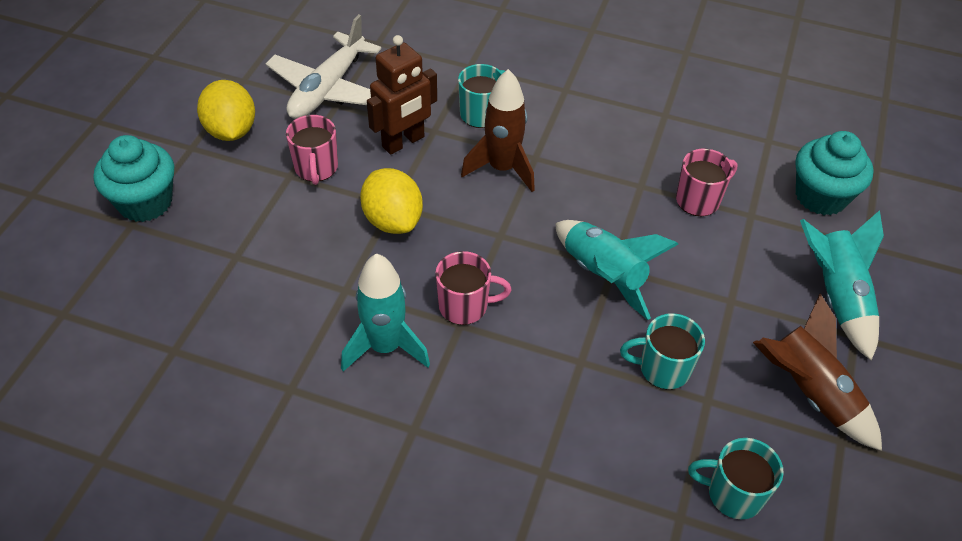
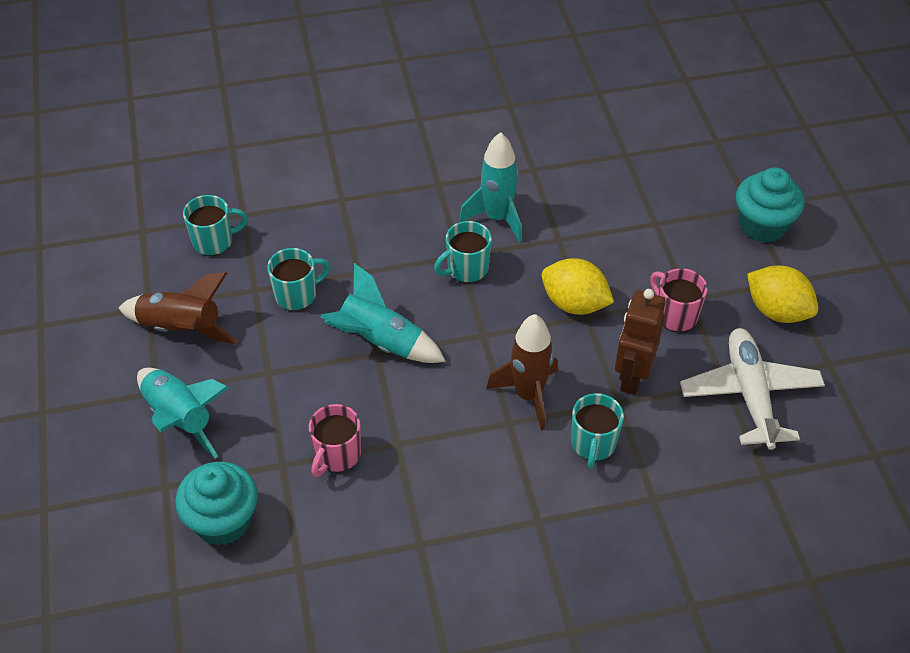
camera: 150 degrees right, 0 degrees up
(465, 306) = (466, 269): pink mug -> turquoise mug

